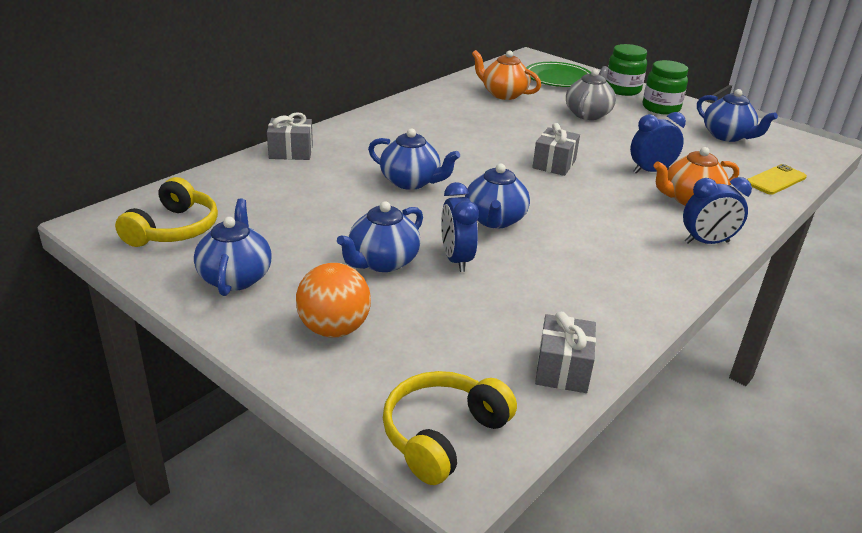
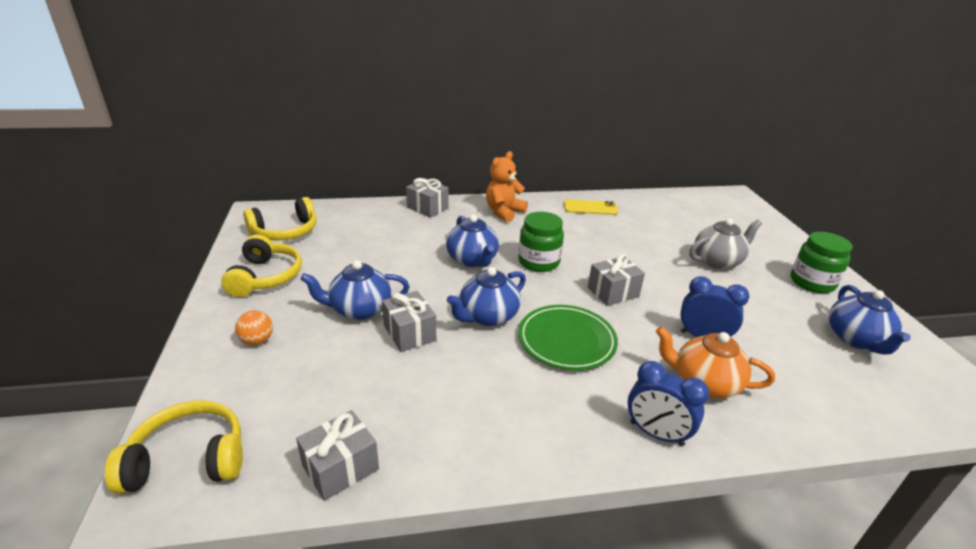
camera: 40 degrees right, 0 degrees up
(235, 277) = (265, 277): blue teapot -> yellow headphones
(334, 329) = (257, 341): orange ball -> orange ball, size x0.58
(371, 131) = (504, 212): none -> orange teddy bear
(456, 259) = (409, 333): blue clock -> grey gift
(503, 94) = (658, 218): orange teapot -> none
(558, 78) = (735, 221): green plate -> green plate (566, 340)
(622, 90) = (792, 251): green jar -> green jar (538, 262)
(775, 180) = (851, 411): yellow phone -> yellow phone (590, 208)

